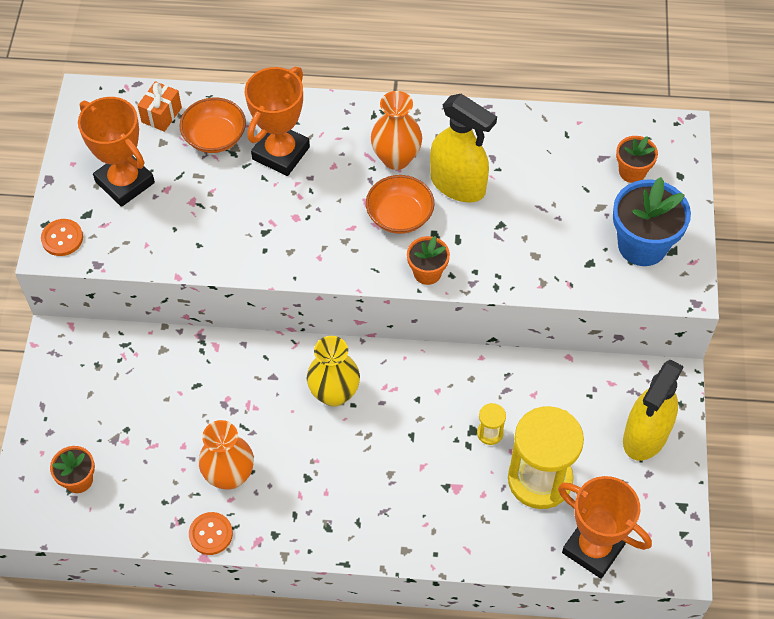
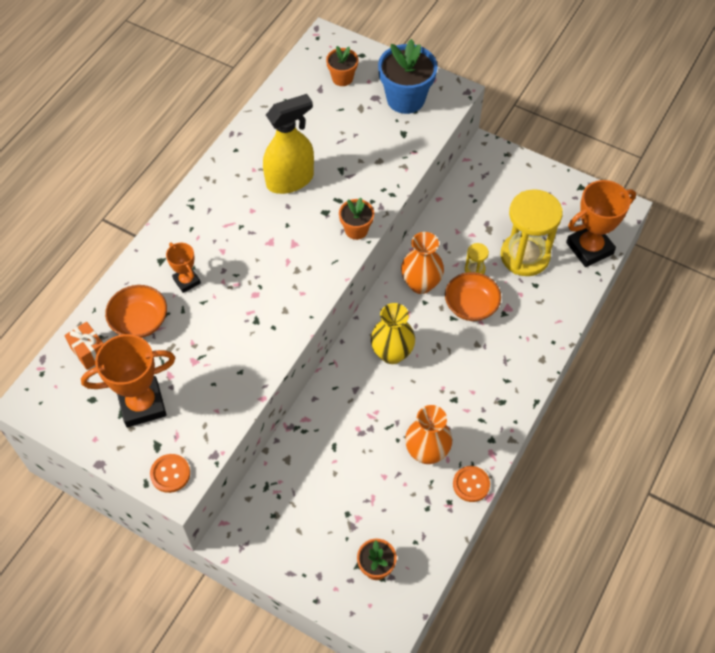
camera: 65 degrees left, 0 degrees up
(281, 153) = (187, 281): orange trophy -> orange trophy, size x0.54
(396, 158) = (241, 208): orange vase -> orange vase (421, 284)
(399, 216) = (295, 227): orange bowl -> orange bowl (471, 305)
(645, 436) = (520, 183): yellow spray bottle -> none

